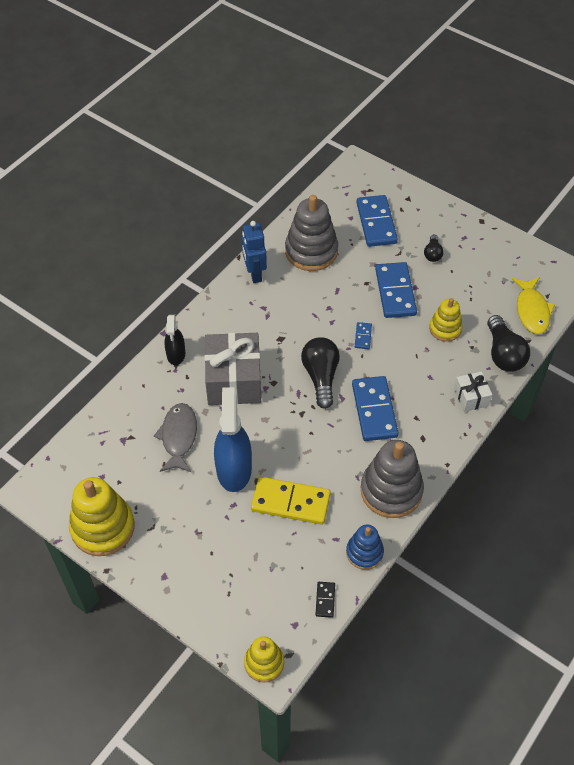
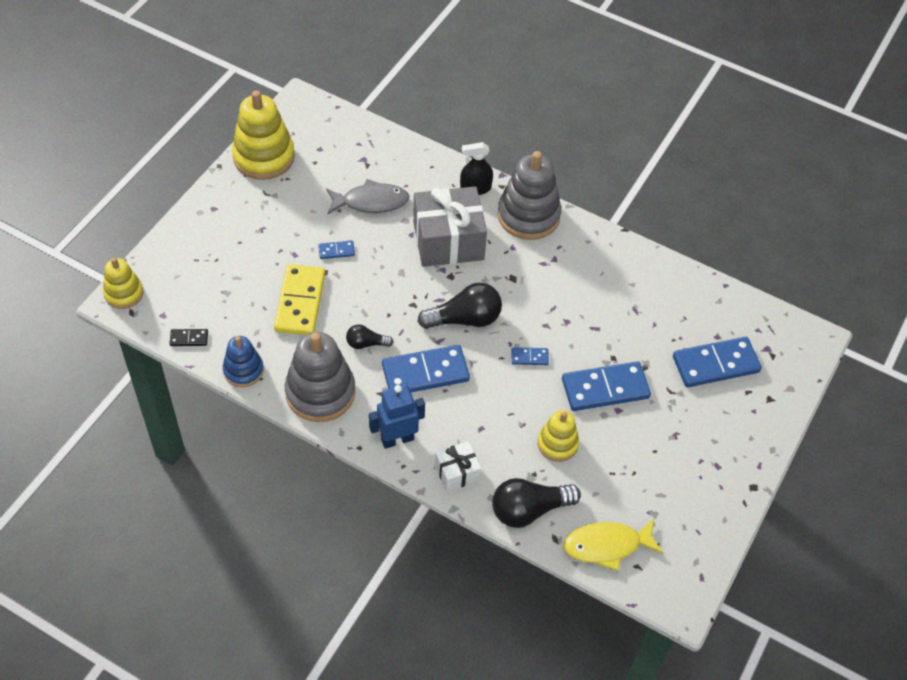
camera: 80 degrees right, 0 degrees up
(234, 469) = (336, 251): blue spray bottle -> blue domino
(254, 274) = (602, 246): blue robot -> blue robot (397, 439)
(311, 251) = (650, 298): grey stacking toy -> grey stacking toy (528, 216)
(432, 253) = (679, 428): black light bulb -> black light bulb (366, 343)

